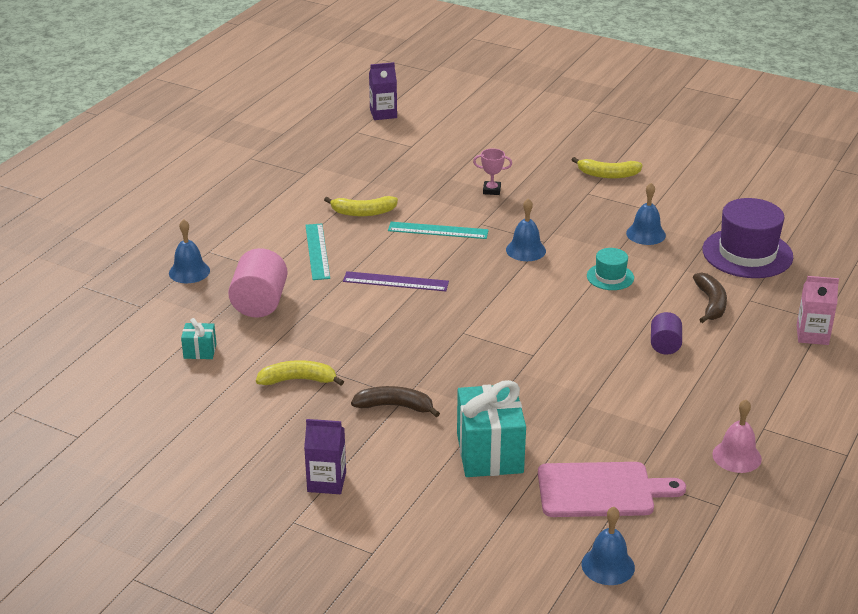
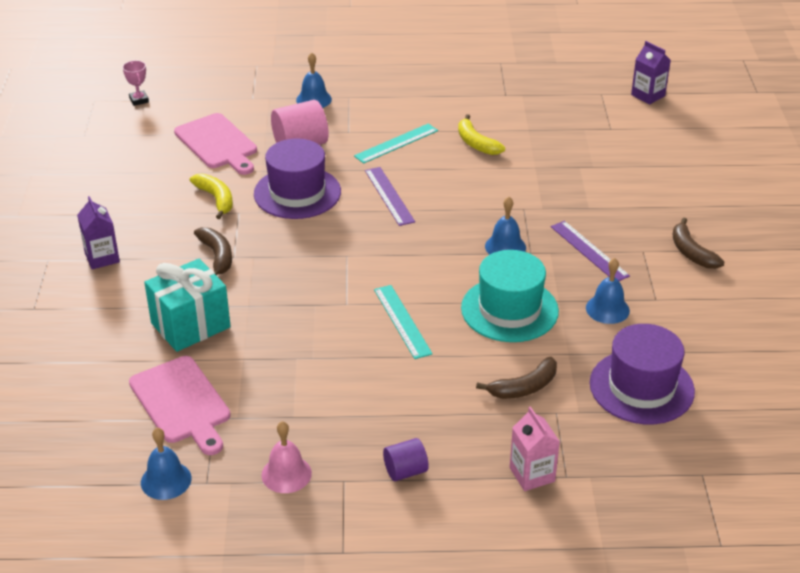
camera: 60 degrees right, 5 degrees up
(200, 351) = (217, 143): turquoise gift -> pink cutting board
(338, 329) = (297, 193): none -> purple hat
(438, 230) = (488, 190): turquoise ruler -> turquoise ruler (402, 321)
(491, 190) = (585, 195): pink trophy -> pink trophy (139, 100)
(566, 215) = (589, 251): none -> purple ruler
(608, 175) = (691, 252): yellow banana -> brown banana
(608, 565) = (85, 437): blue bell -> blue bell (166, 480)
(610, 277) = (509, 309): turquoise hat -> turquoise hat, size x1.94
(665, 345) = (426, 377): purple cylinder -> purple cylinder (405, 471)

